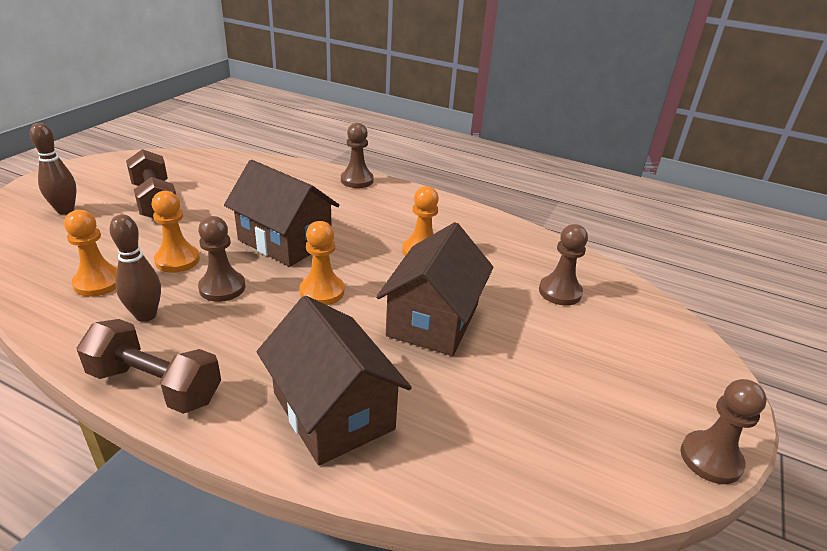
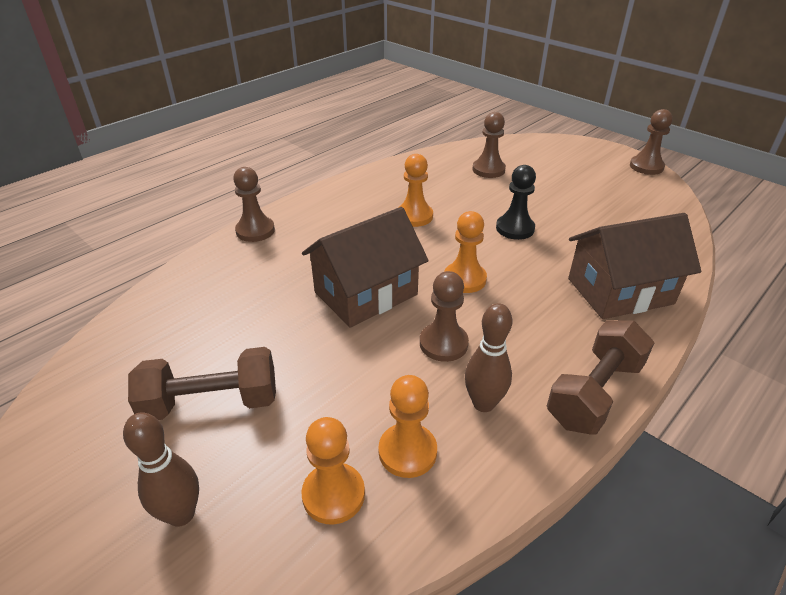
camera: 70 degrees left, 5 degrees up
(177, 260) = (377, 379): orange pawn -> orange pawn (333, 494)
(433, 320) = (515, 228): brown house -> black pawn

